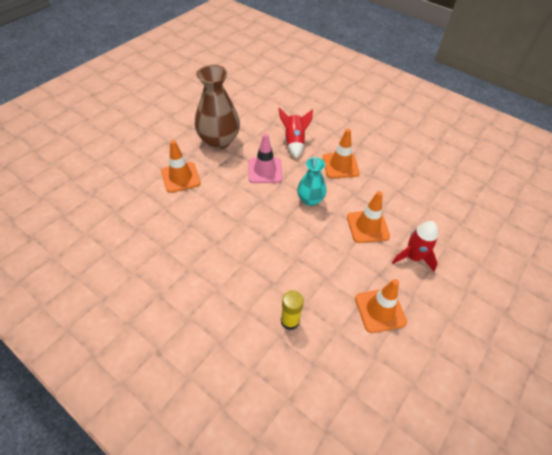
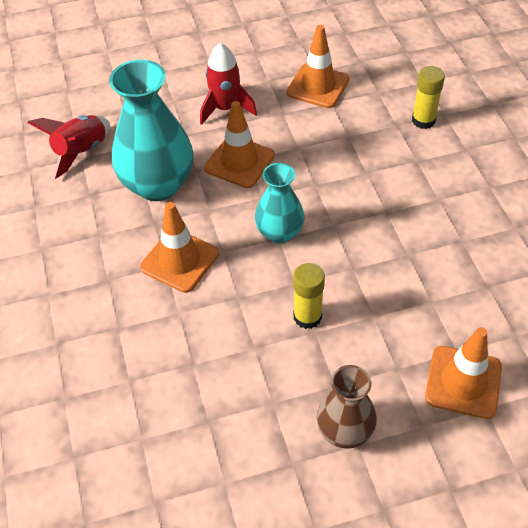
camera: 140 degrees left, 0 degrees up
(219, 141) = (345, 431): brown vase -> brown vase, size x0.59
(265, 170) = (307, 317): pink traffic cone -> yellow glue stick
(294, 142) = (208, 347): red rocket -> red rocket (81, 152)
(391, 193) = (158, 185): none -> turquoise vase

